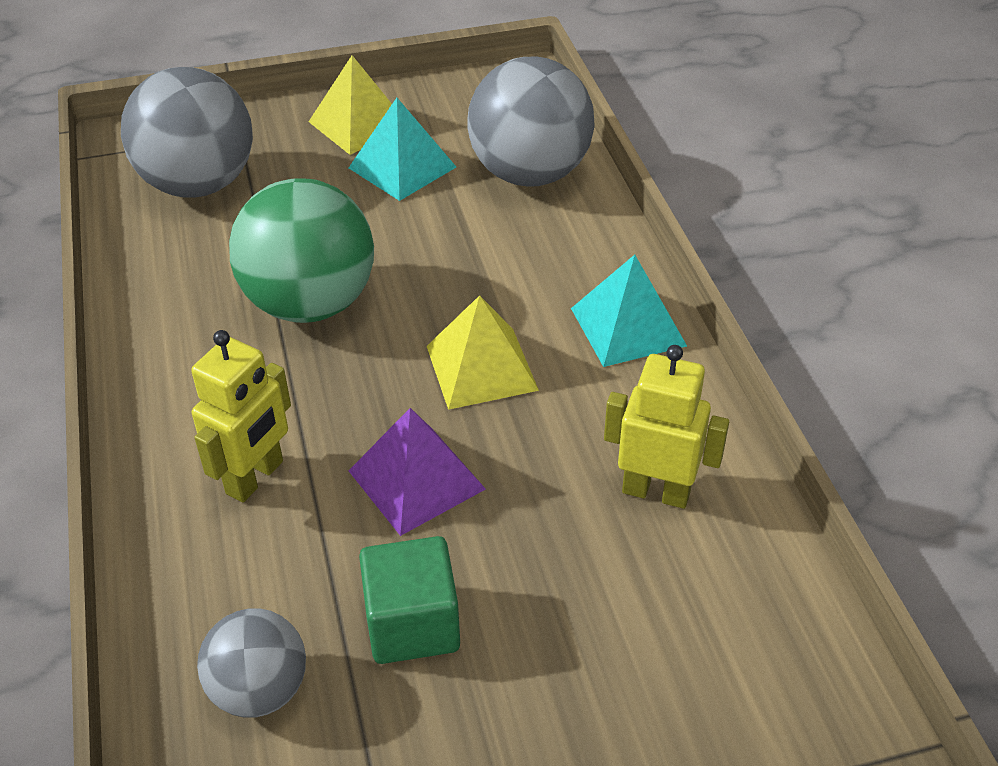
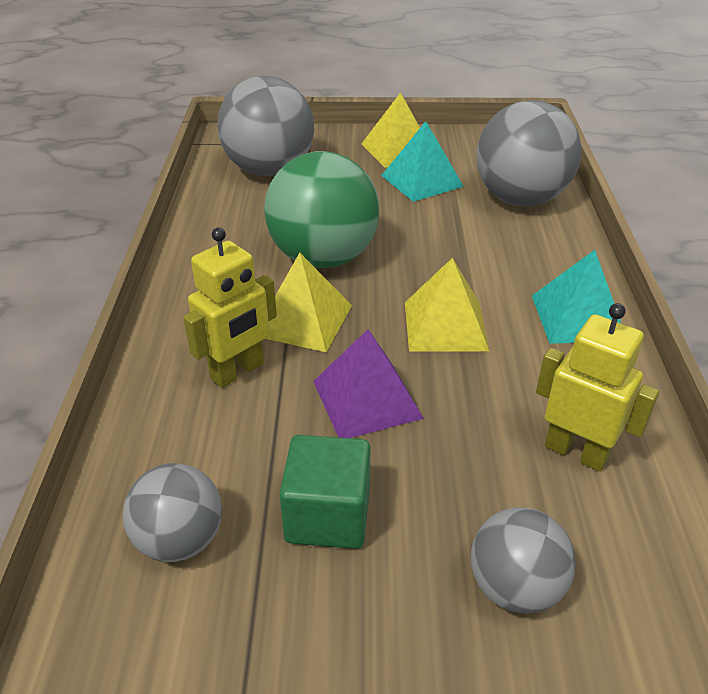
camera: 15 degrees right, 5 degrees down
(312, 394) = (303, 320): none -> yellow pyramid
(623, 652) = (515, 587): none -> grey ball

